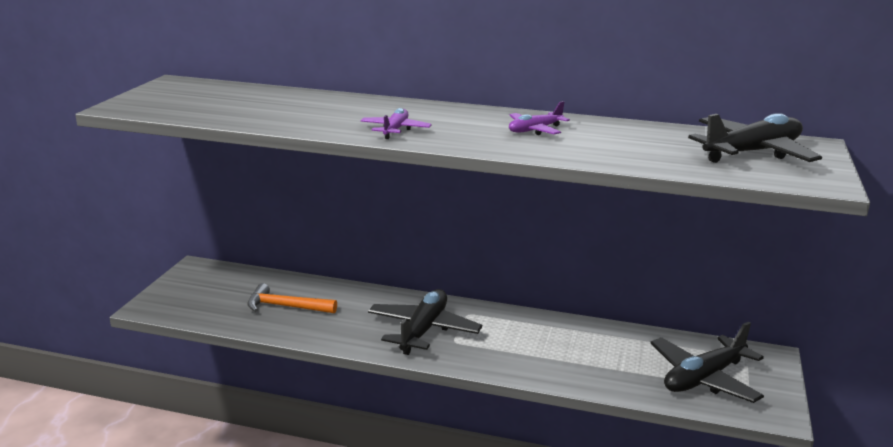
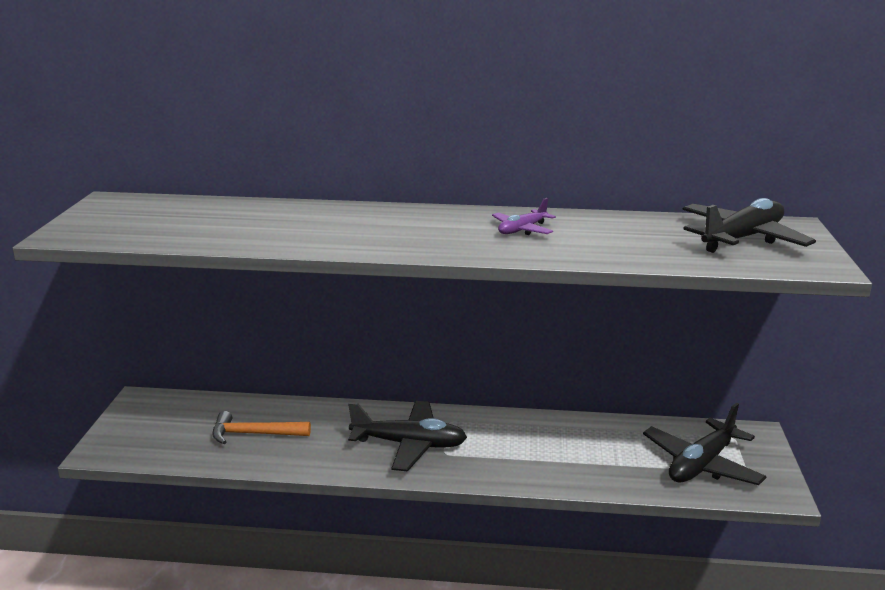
camera: 10 degrees left, 0 degrees up
(395, 130) = (379, 241): purple plane -> none
(423, 330) = (409, 445): black plane -> black plane turned 90 degrees clockwise

